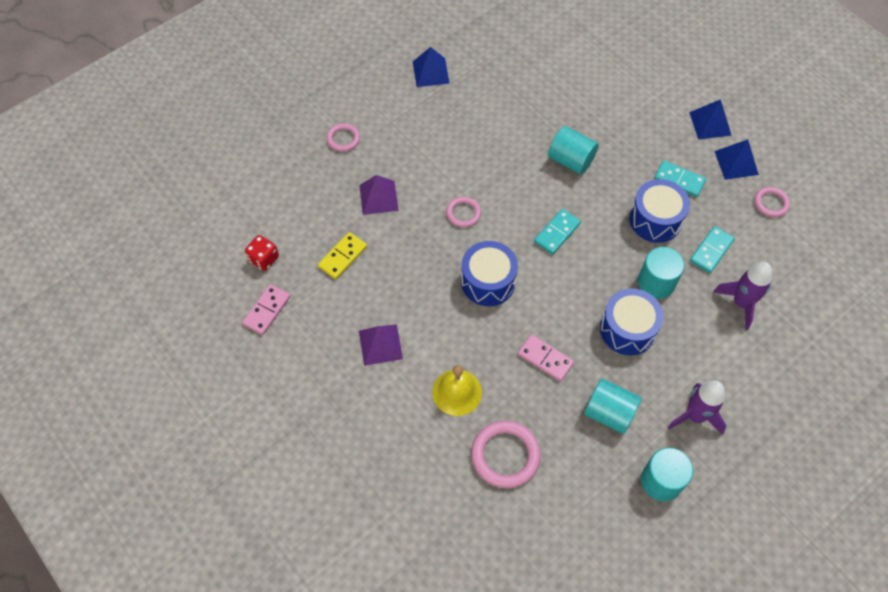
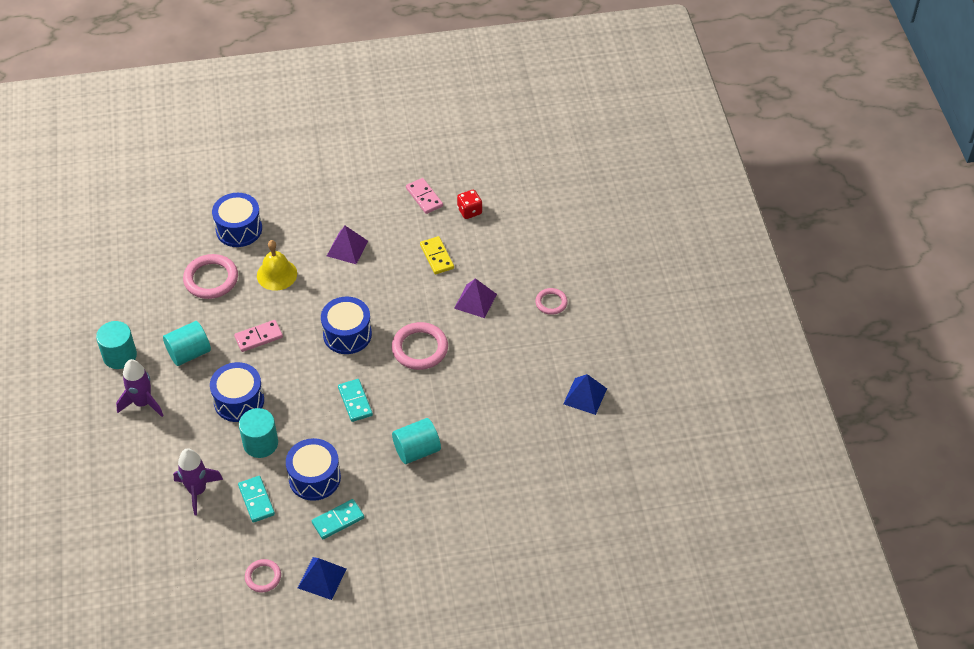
camera: 120 degrees right, 10 degrees down
(419, 473) = (239, 229): none -> blue drum
(463, 213) = (420, 348): pink ring -> pink ring, size x1.72
(710, 123) = (377, 585): blue pyramid -> none

